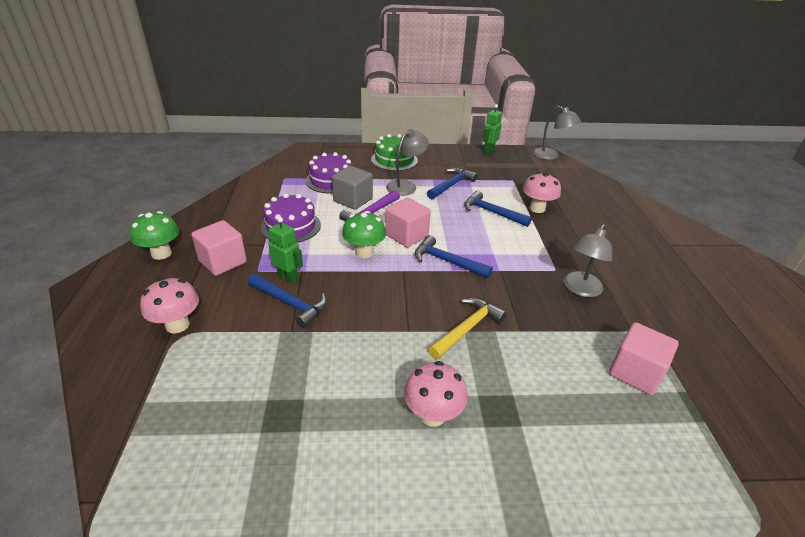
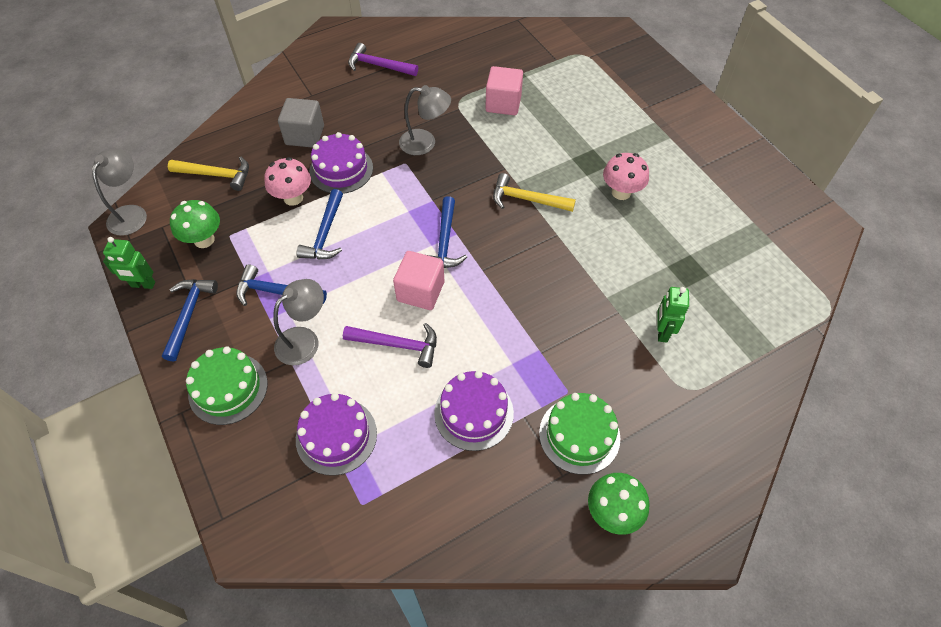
camera: 115 degrees left, 20 degrees up
(177, 325) = (679, 402): pink mushroom -> none
(223, 262) = (579, 435): pink cube -> green cake
(288, 278) = (559, 356): green robot -> green robot (662, 332)
(290, 303) = (590, 333): blue hammer -> blue hammer (189, 315)
(353, 200) = (375, 380): grey cube -> grey cube (305, 135)
(364, 252) = (475, 314): green mushroom -> green mushroom (204, 240)
(405, 186) = (304, 340): grey lamp -> grey lamp turned 120 degrees clockwise
(560, 235) = (341, 169): none -> purple cake
(576, 186) = (216, 175): none -> yellow hammer
(719, 296) = (379, 66): none -> purple hammer

